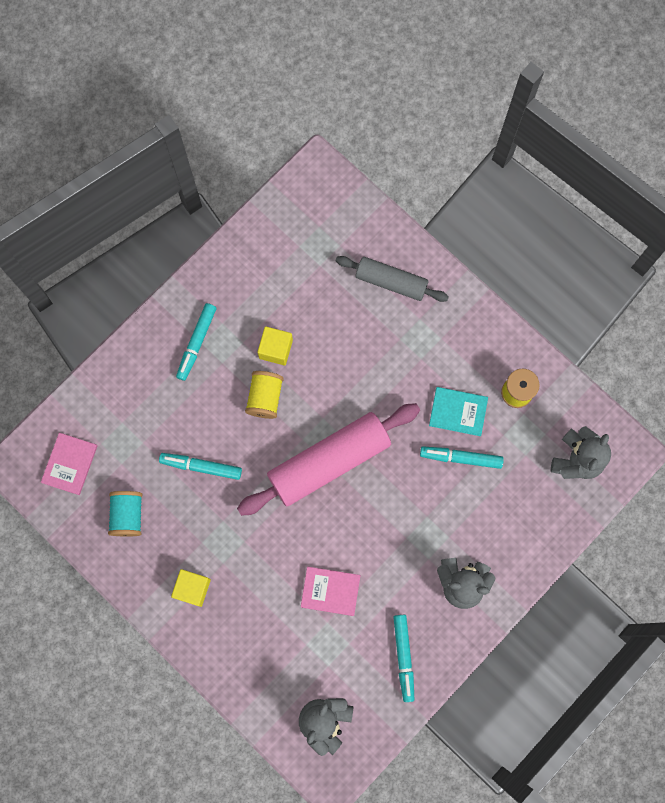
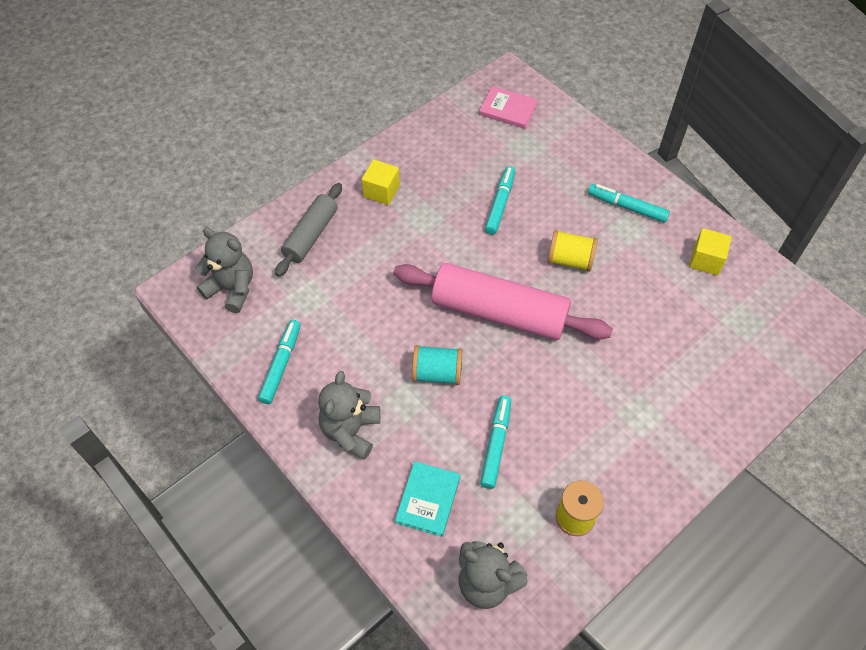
camera: 95 degrees right, 20 degrees down
(128, 515) = (457, 147): turquoise spool -> turquoise spool (437, 373)
(275, 349) = (623, 273): yellow cube -> yellow cube (706, 260)
(329, 461) = (499, 312): pink rolling pin -> pink rolling pin turned 45 degrees counterclockwise
(330, 591) = (361, 303): pink book -> none
(391, 282) = (707, 389): grey rolling pin -> grey rolling pin (311, 235)
(403, 657) = (281, 365): turquoise marker -> turquoise marker turned 105 degrees clockwise
(458, 412) = (551, 446): turquoise book -> turquoise book (428, 499)

